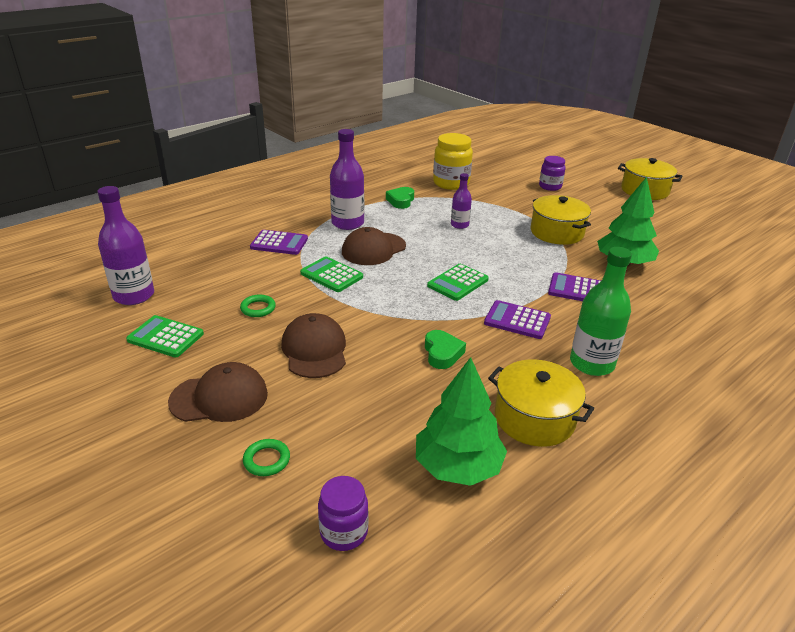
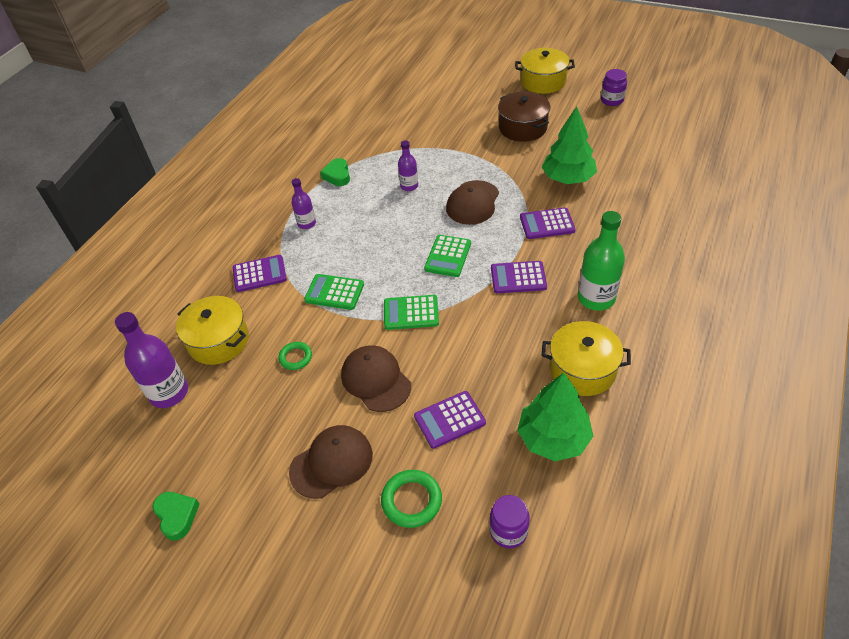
camera: 20 degrees left, 15 degrees up
(165, 337) = (236, 424): green calculator -> green calculator (411, 313)
(266, 460) = (411, 500): green ring -> green ring, size x1.54
(347, 223) = (306, 223): purple bottle -> purple bottle, size x0.57
(359, 408) = (449, 420): none -> purple calculator
(373, 249) = (351, 246): brown cap -> brown cap (473, 203)
(442, 353) = (480, 337): green heart -> green heart (177, 516)
(451, 183) = (370, 134): yellow jar -> none
(550, 186) = (460, 106): purple jar -> purple jar (612, 100)
(557, 232) = (497, 163): yellow pot -> yellow pot (218, 341)
(601, 215) = (522, 128): none -> brown pot

